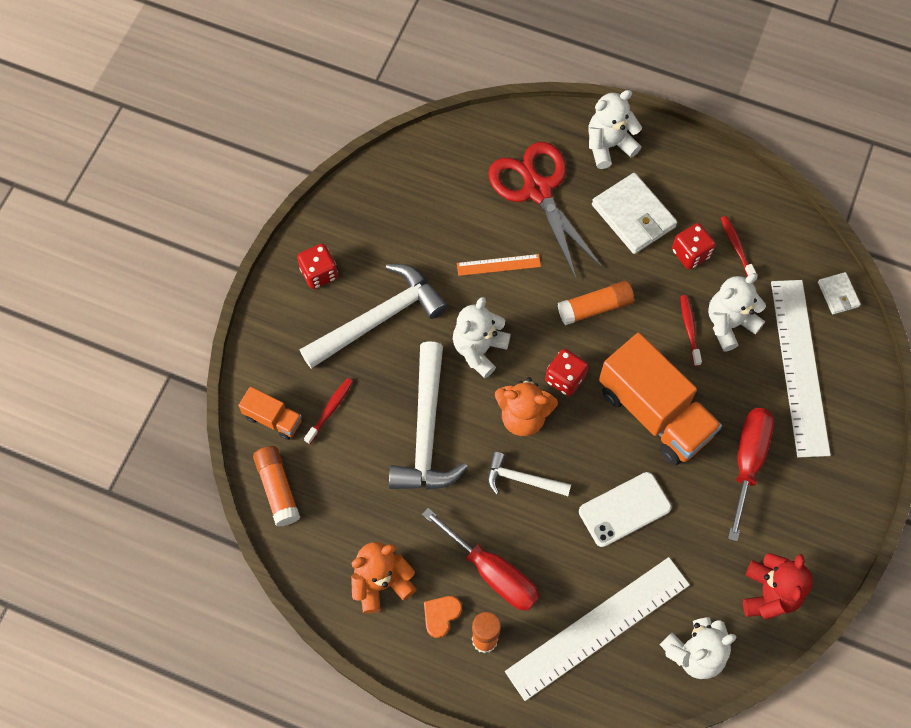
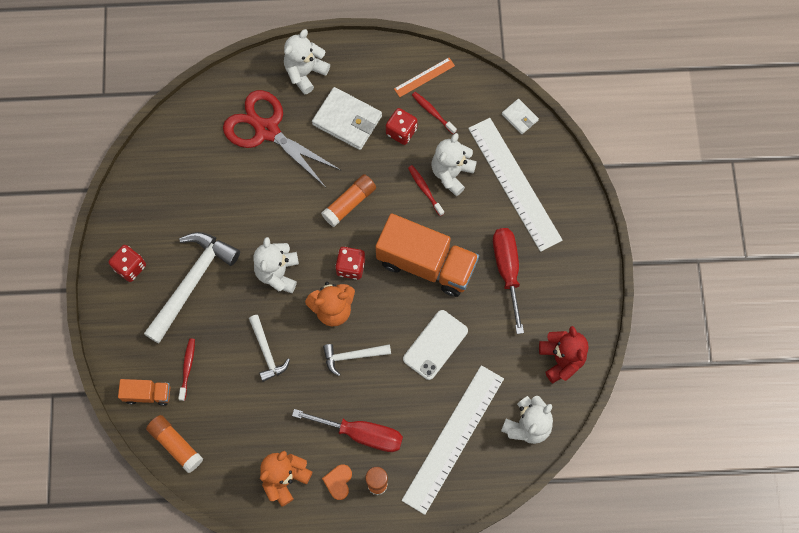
camera: 25 degrees left, 5 degrees up
(426, 431) = (267, 352): white hammer -> white hammer, size x0.54
(498, 265) = (263, 201): orange ruler -> orange ruler (424, 77)

